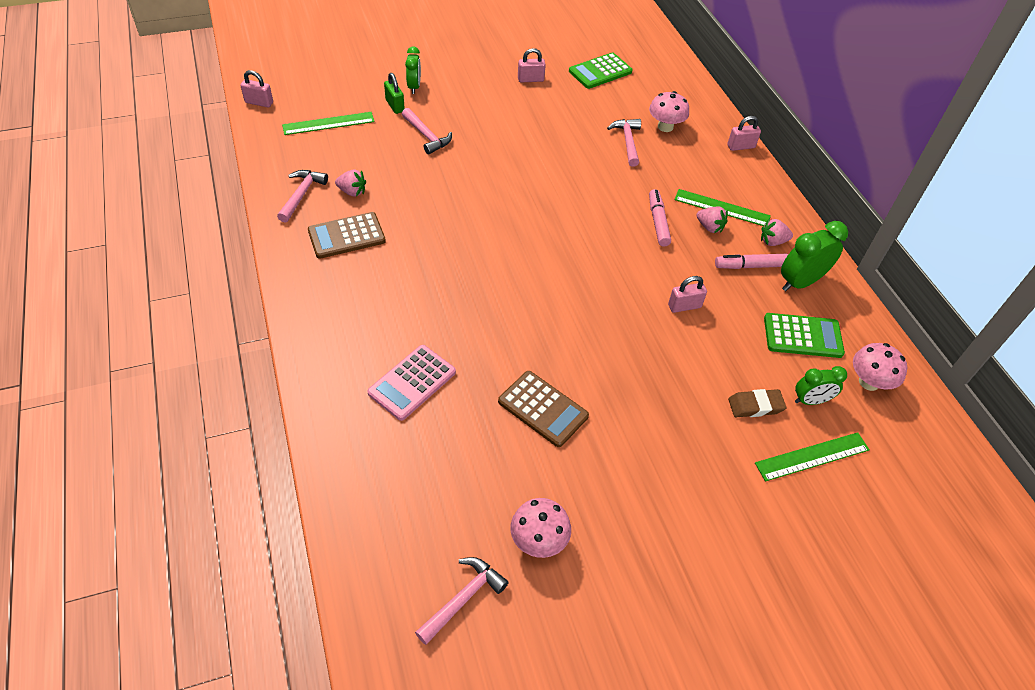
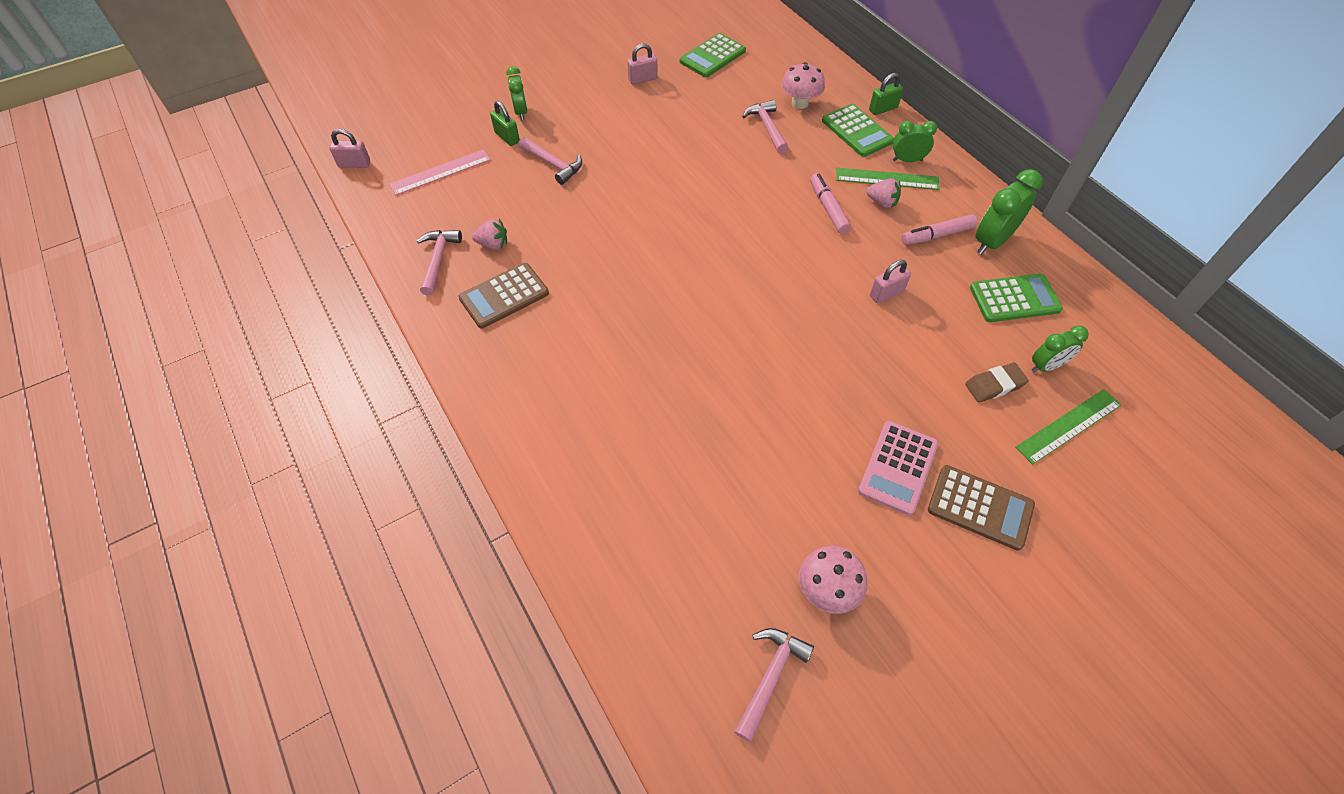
camera: 10 degrees left, 5 degrees up
(328, 123) = (440, 172): green ruler -> pink ruler
(412, 382) = (632, 446): pink calculator -> pink calculator (897, 467)
(543, 409) = (781, 442): brown calculator -> brown calculator (980, 507)
(709, 161) = (857, 131): none -> green calculator
(741, 146) = (883, 109): pink padlock -> green padlock
(747, 195) = (907, 160): none -> green clock
(772, 241) = (950, 204): pink strawberry -> none
(869, 382) = (1095, 332): pink mushroom -> none

